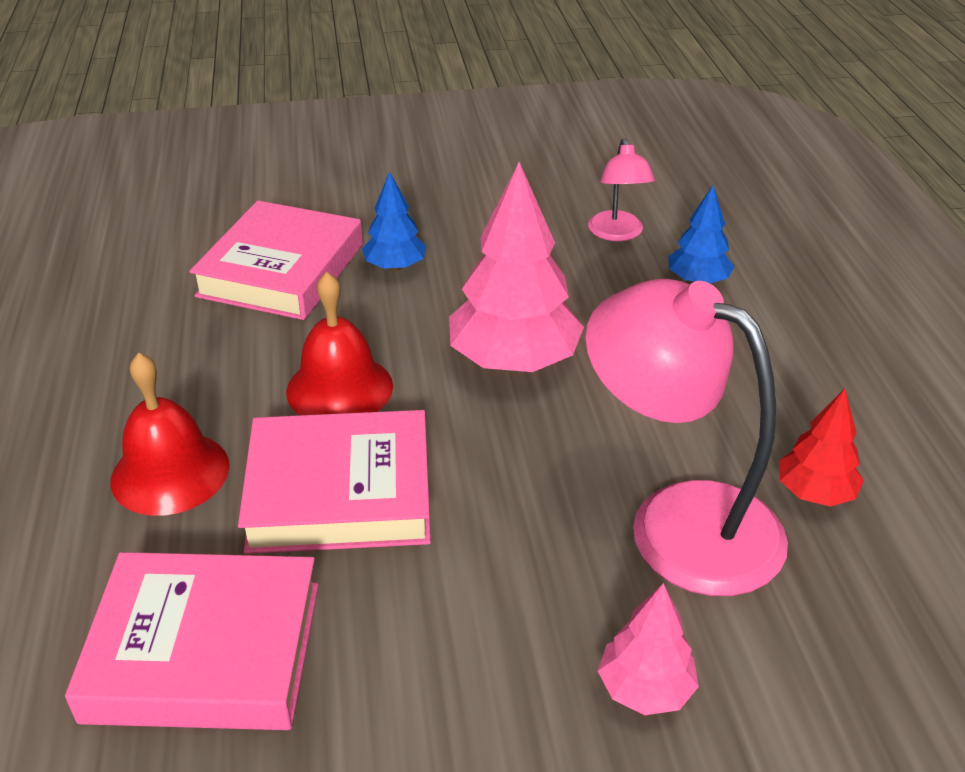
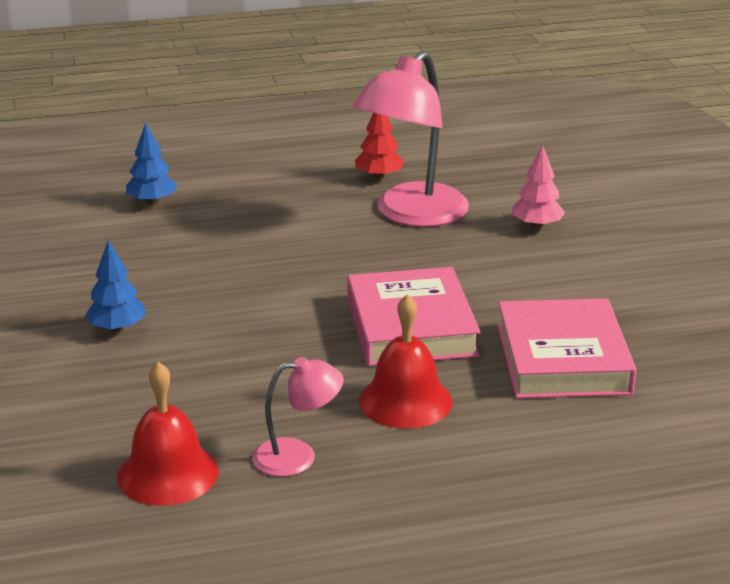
camera: 95 degrees left, 10 degrees down
(282, 270) = (116, 387): pink book -> none
(339, 388) = (295, 338): red bell -> red bell (167, 473)
(513, 361) = (256, 269): pink tree -> none
(617, 234) = (77, 231): pink lamp -> pink lamp (298, 456)

